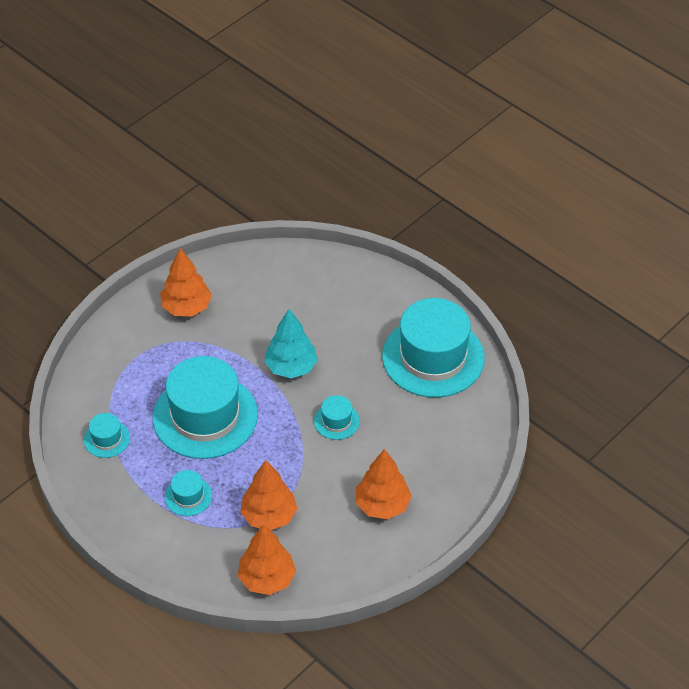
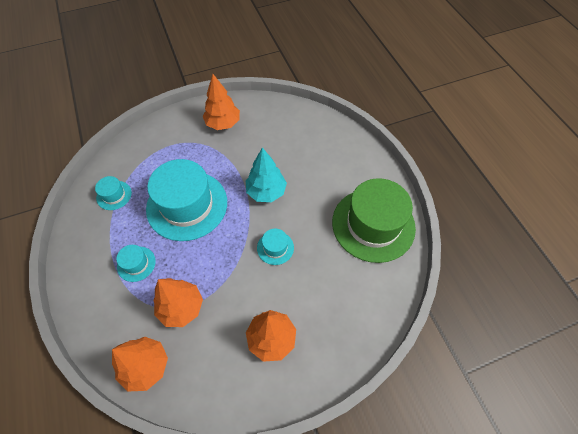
camera: 25 degrees right, 10 degrees up
(433, 357) = (373, 224): turquoise hat -> green hat

